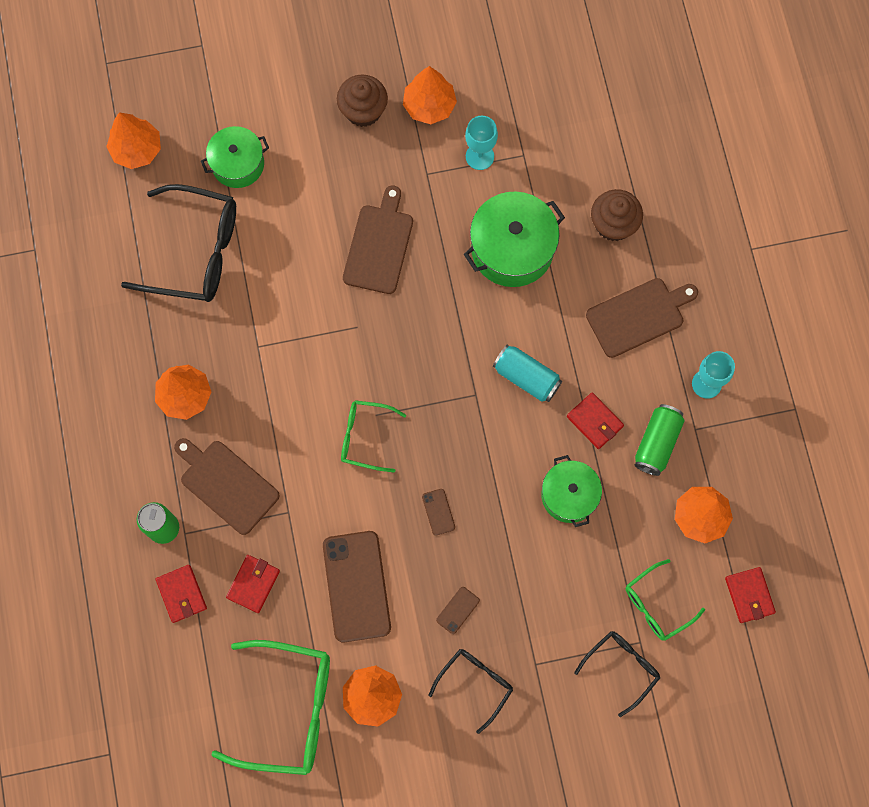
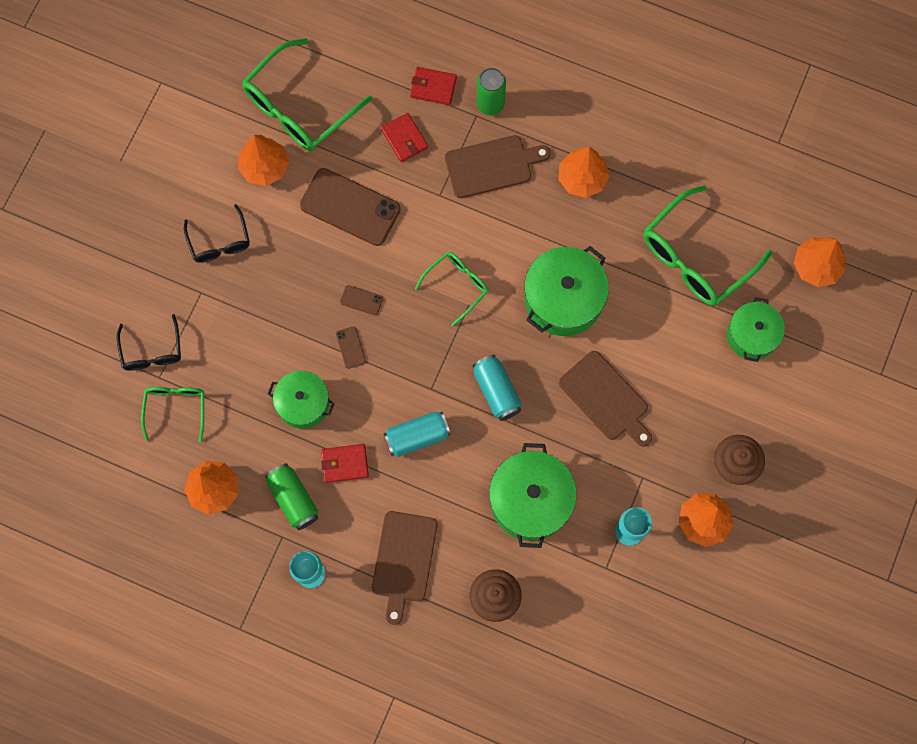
camera: 125 degrees right, 0 degrees up
(195, 252) = (696, 257): black glasses -> green glasses
(313, 337) = (563, 299): none -> green pot
(437, 338) = (496, 391): none -> turquoise can
(457, 610) = (280, 265): brown phone -> brown phone (350, 347)
(749, 595) = (130, 482): red wallet -> none

